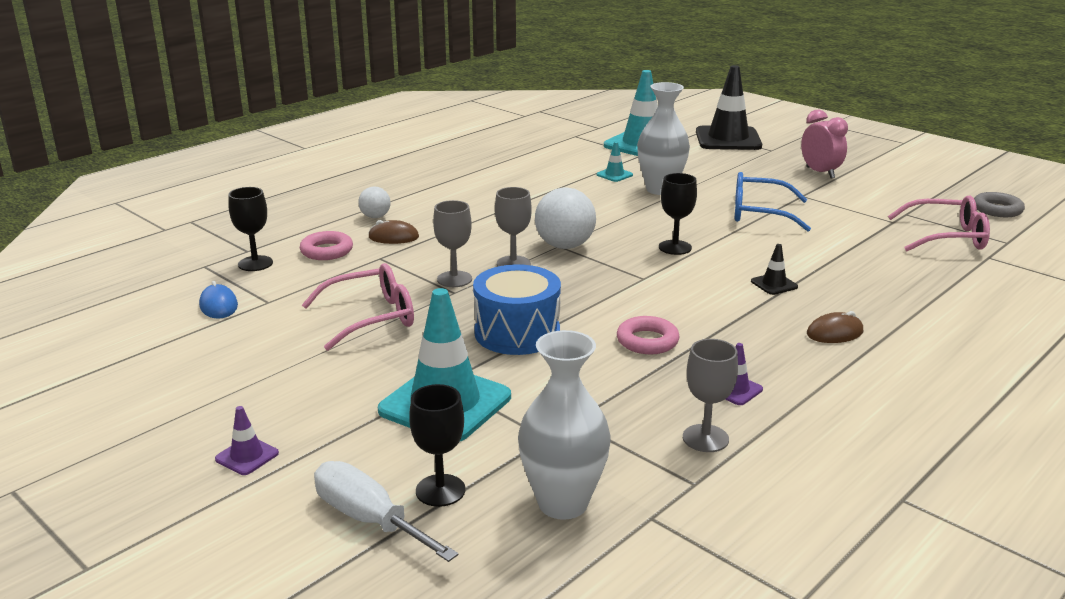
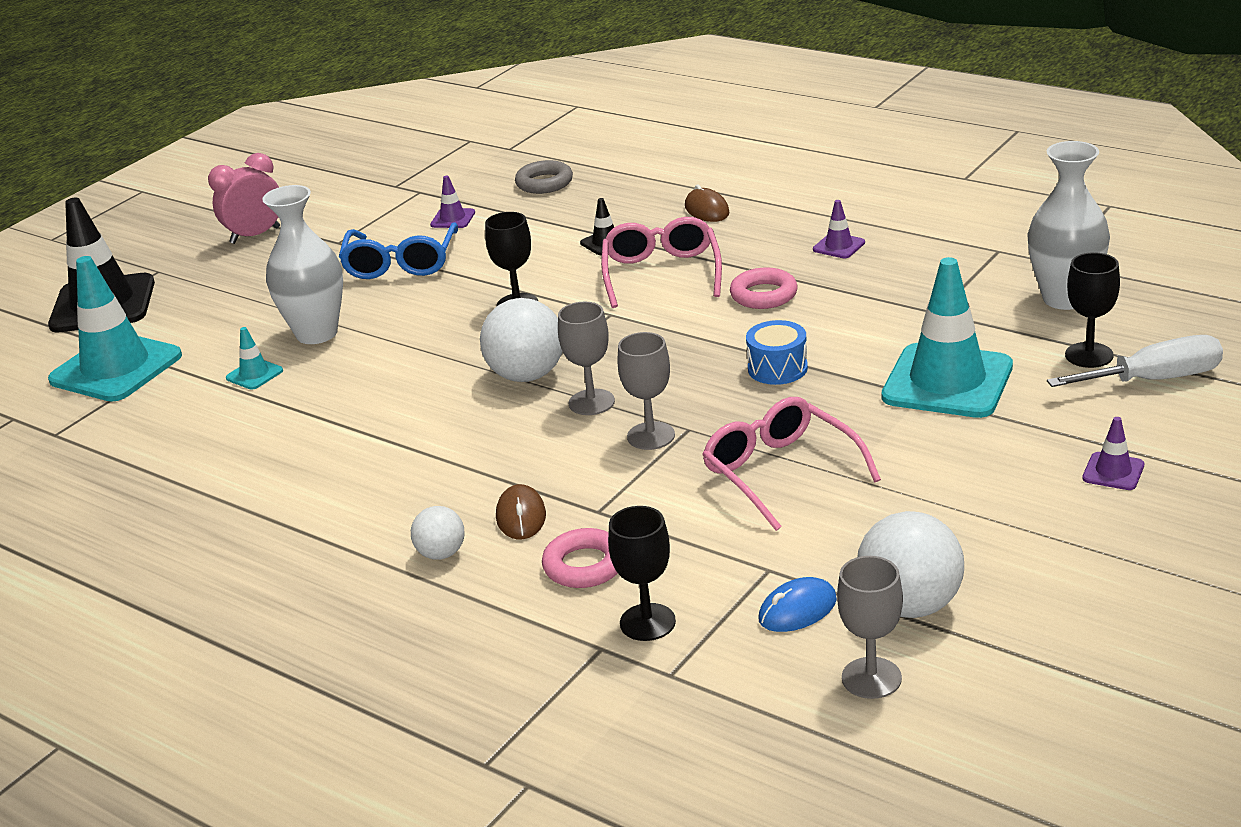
camera: 95 degrees left, 5 degrees up
(182, 341) = (910, 605): none -> white ball
(369, 519) = (1154, 379): white screwdriver -> white screwdriver turned 135 degrees counterclockwise
(517, 333) = (777, 368): blue drum -> blue drum, size x0.59
(705, 438) = (928, 252): grey goblet -> grey goblet (871, 678)
(836, 231) = (453, 219): none -> purple traffic cone
(947, 237) = (460, 166): pink glasses -> pink glasses (661, 273)
(997, 209) = (379, 143): grey ring -> grey ring (544, 183)

